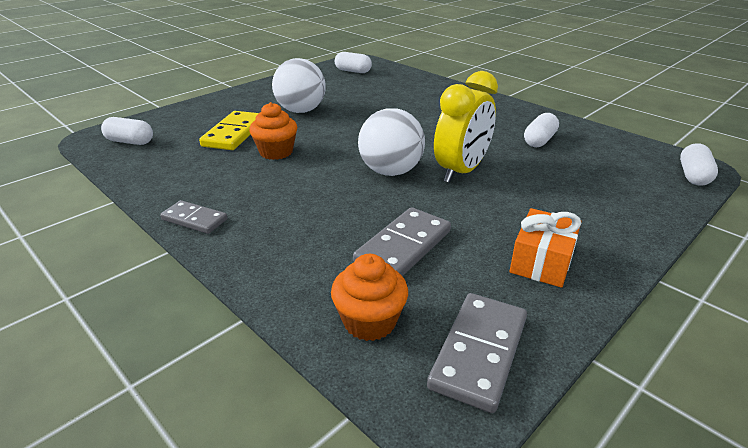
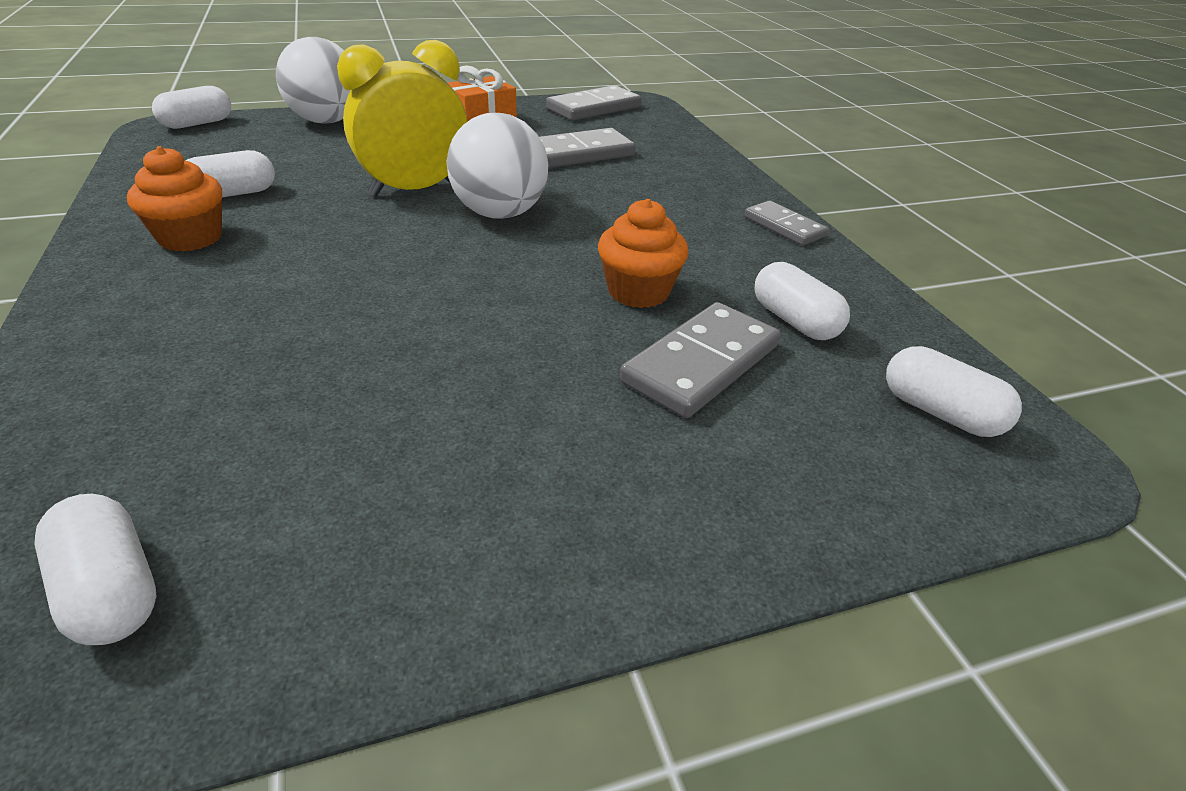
camera: 155 degrees left, 5 degrees up
(191, 159) = (794, 321): none -> white capsule
(234, 133) = (701, 363): yellow domino -> grey domino
(301, 111) = (511, 395): white ball -> white ball (326, 121)
(369, 321) = (650, 131): orange cupcake -> orange cupcake (191, 238)

